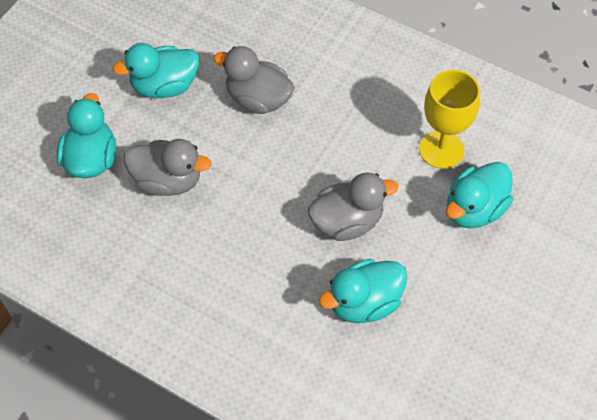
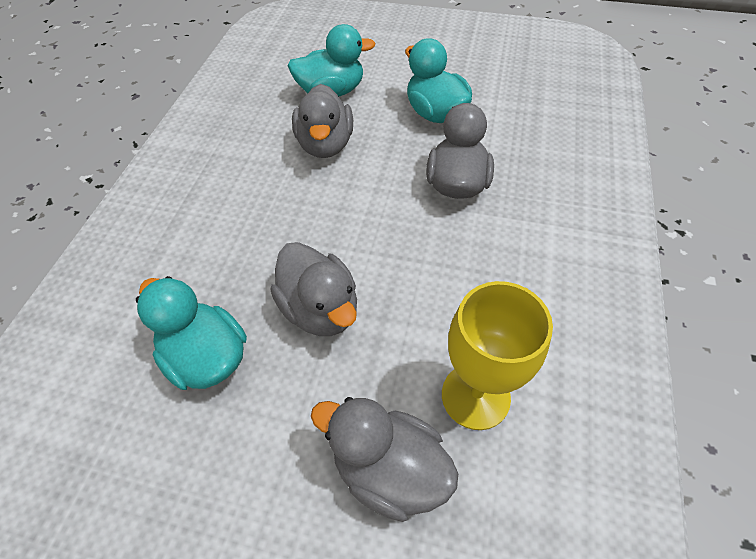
camera: 75 degrees right, 5 degrees down
(474, 209) = (389, 469): turquoise duck -> grey duck

